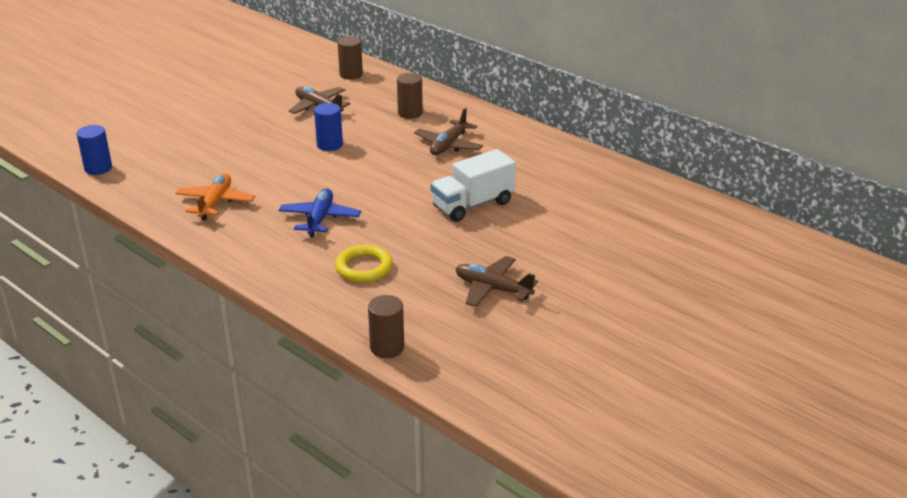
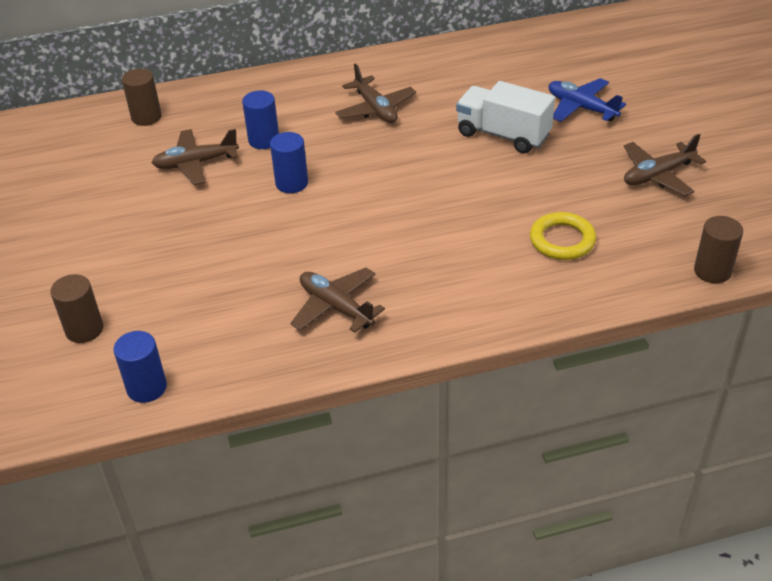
camera: 55 degrees left, 10 degrees up
(215, 203) = (336, 307): orange plane -> brown plane
(320, 219) = (442, 239): blue plane -> blue plane (581, 108)
(367, 119) = (264, 140): none -> blue cylinder
(410, 113) = (282, 109): brown cylinder -> brown cylinder (84, 329)
(473, 205) = (503, 135): white truck -> white truck turned 120 degrees clockwise

